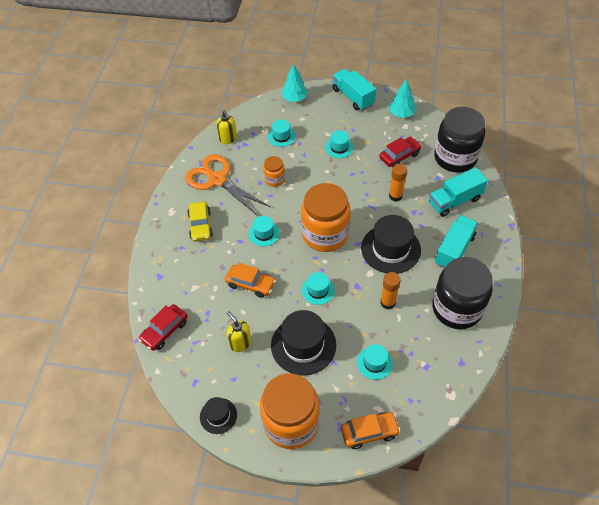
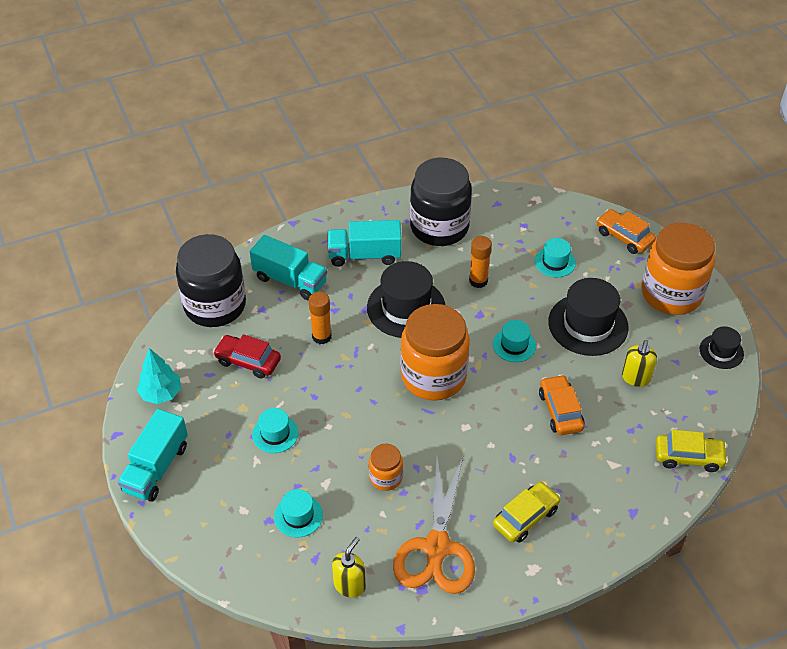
camera: 125 degrees left, 5 degrees down
(165, 331) = (688, 457): red car -> yellow car
(264, 233) = (481, 439): turquoise hat -> none
(294, 99) = (204, 544): turquoise tree -> none

